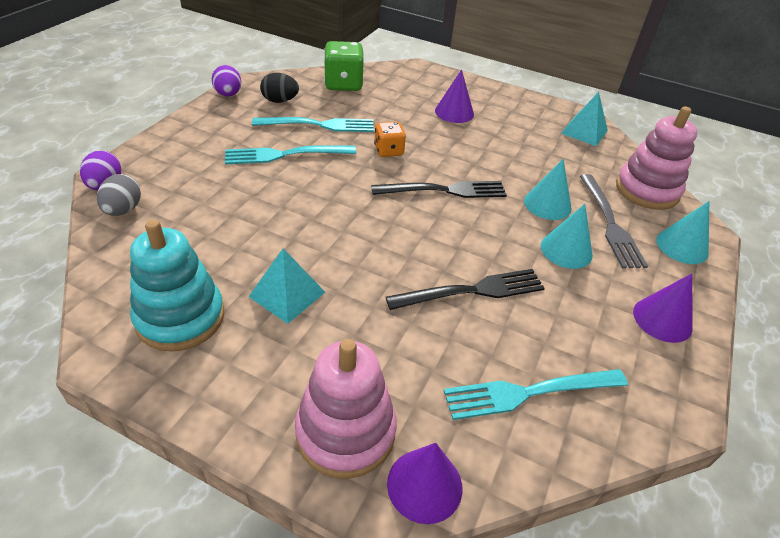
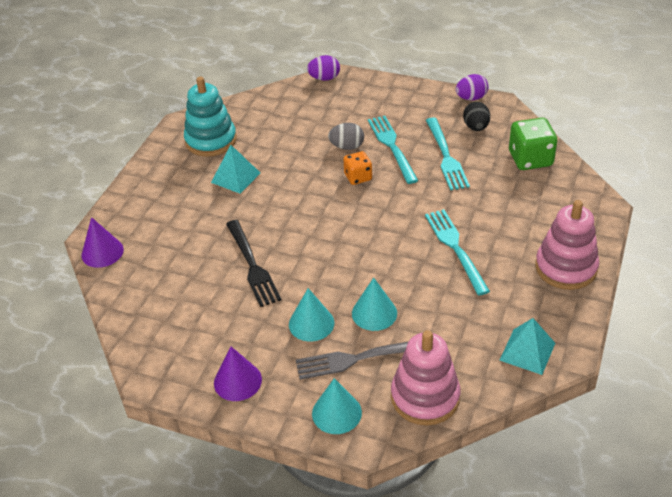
camera: 90 degrees right, 0 degrees up
(123, 210) = (301, 93): grey egg -> grey egg (347, 147)
(345, 432) = (135, 218): pink stacking toy -> pink stacking toy (566, 268)
(388, 151) = (422, 203): orange dice -> orange dice (358, 177)
(445, 190) = (373, 243): black fork -> none
(454, 112) = (515, 241): purple cone -> none
(528, 393) = (163, 296): turquoise fork -> turquoise fork (455, 248)

